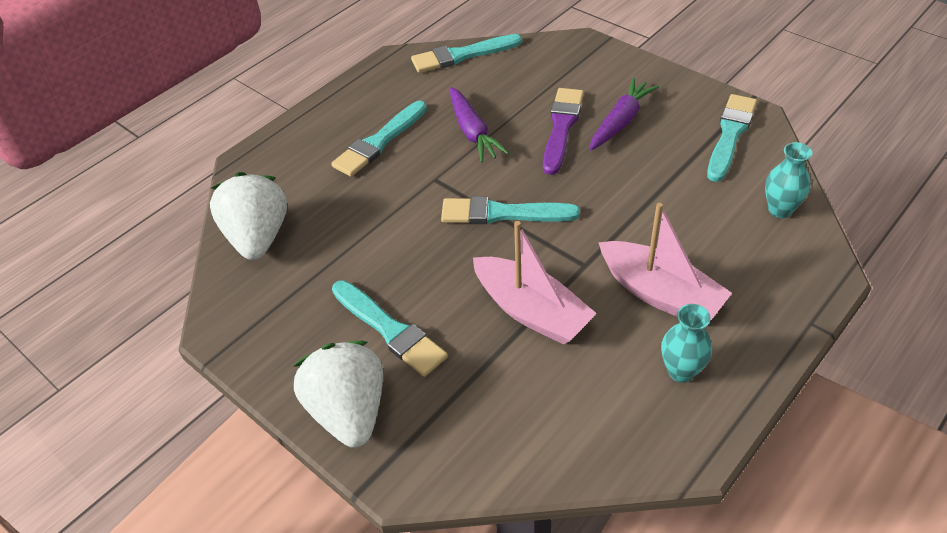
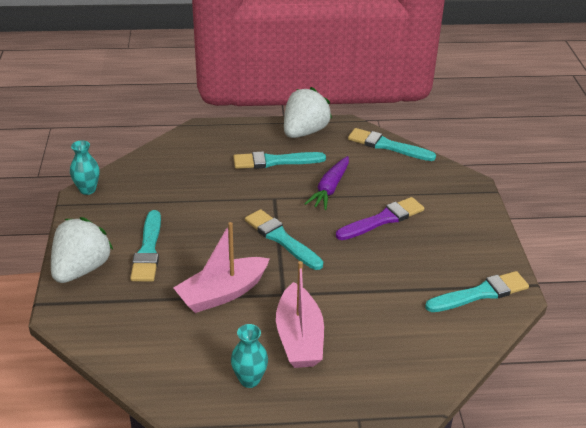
camera: 40 degrees right, 10 degrees down
(258, 237) = (155, 167): white strawberry -> white strawberry (304, 132)
(531, 311) = (222, 293): pink boat -> pink boat turned 60 degrees clockwise
(620, 122) = (422, 240): purple carrot -> none
(780, 210) = (441, 353): turquoise vase -> turquoise vase (87, 189)

